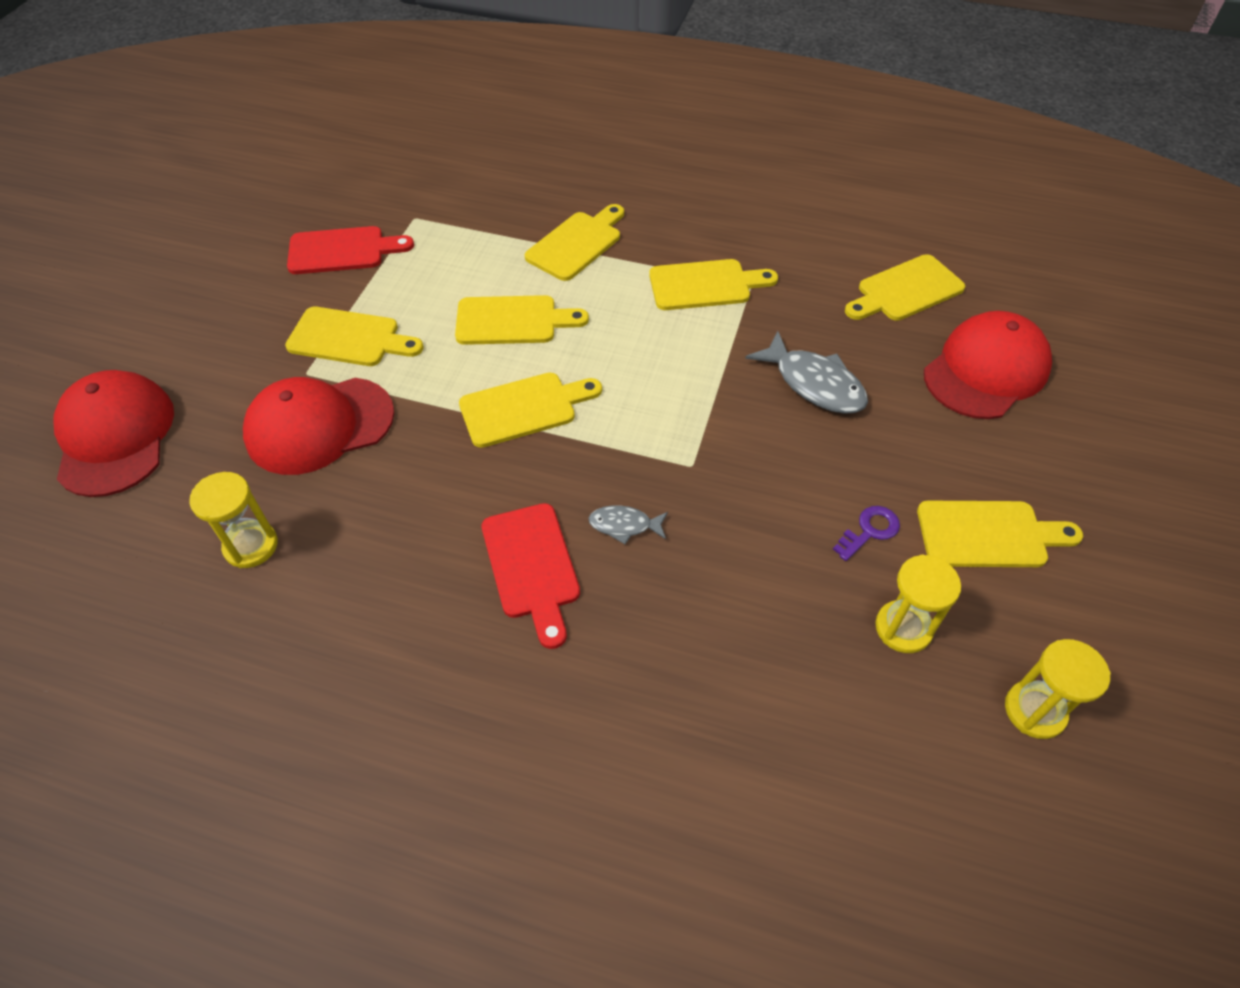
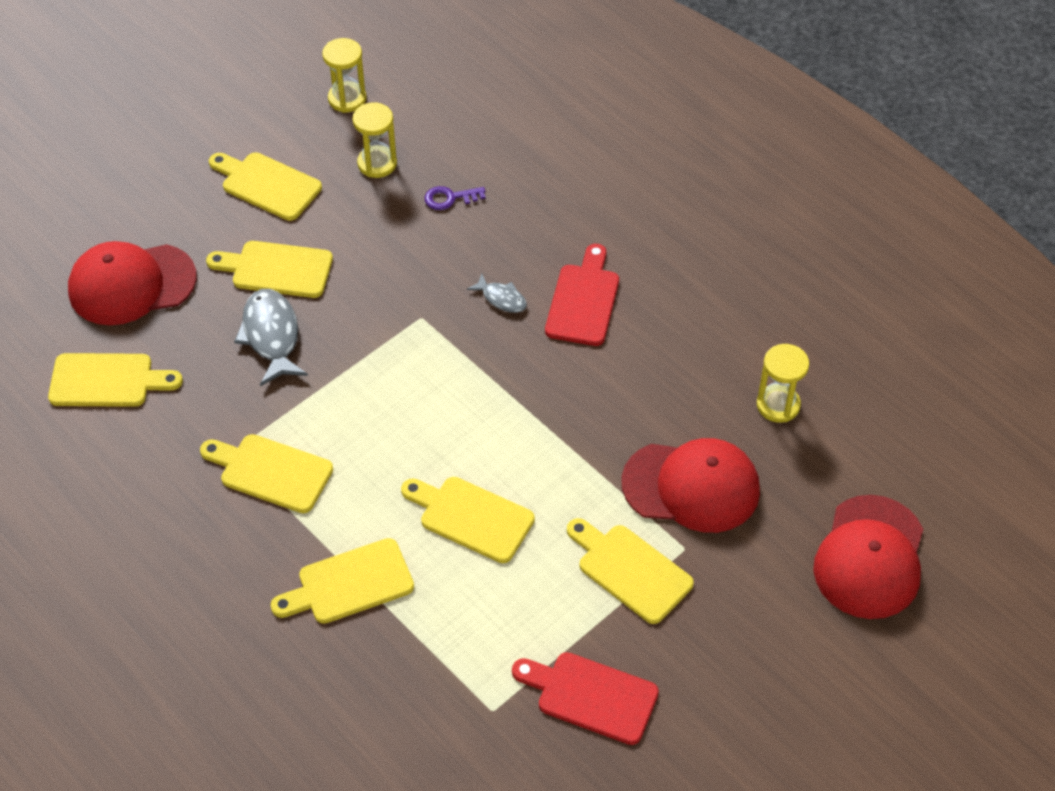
camera: 150 degrees left, 0 degrees up
(524, 408) = (515, 423): yellow cutting board -> yellow cutting board (276, 269)
(869, 531) = (340, 221): purple key -> purple key (450, 198)

